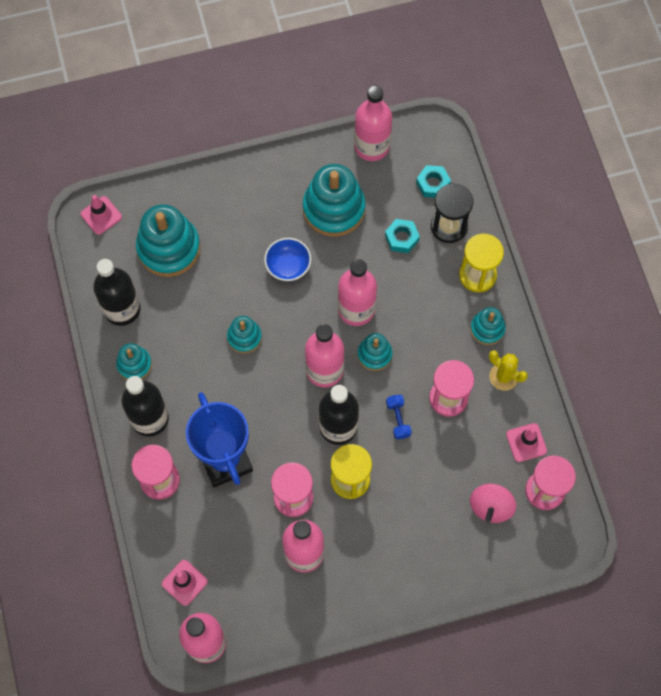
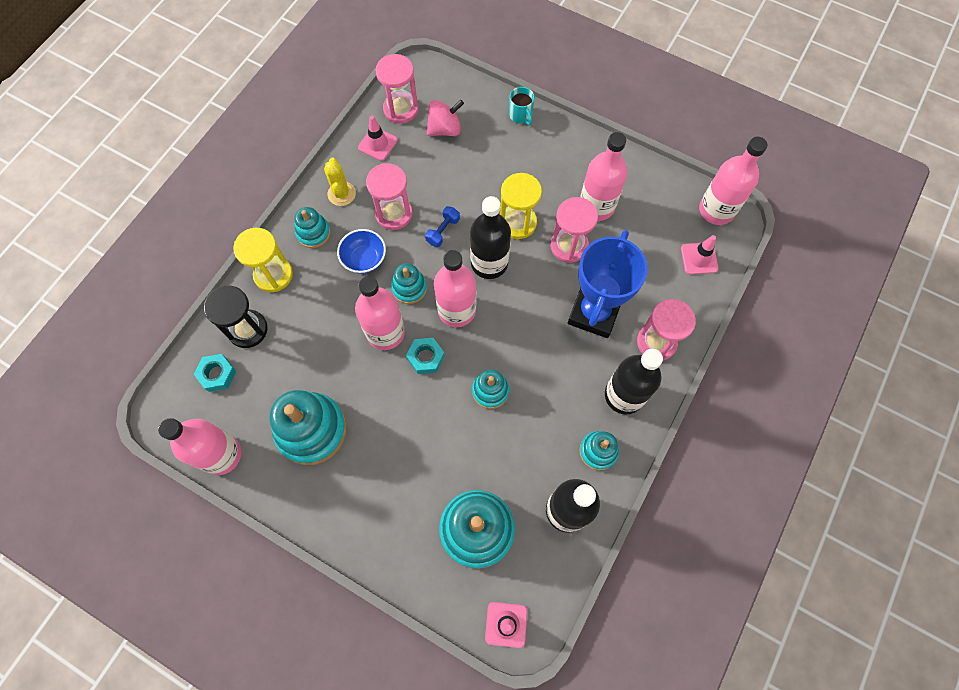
camera: 135 degrees left, 0 degrees up
(288, 266) = (398, 416): blue bowl -> blue bowl (364, 259)
(401, 238) = (291, 354): turquoise nut -> turquoise nut (426, 357)
(445, 581) = (521, 115): none -> turquoise mug

